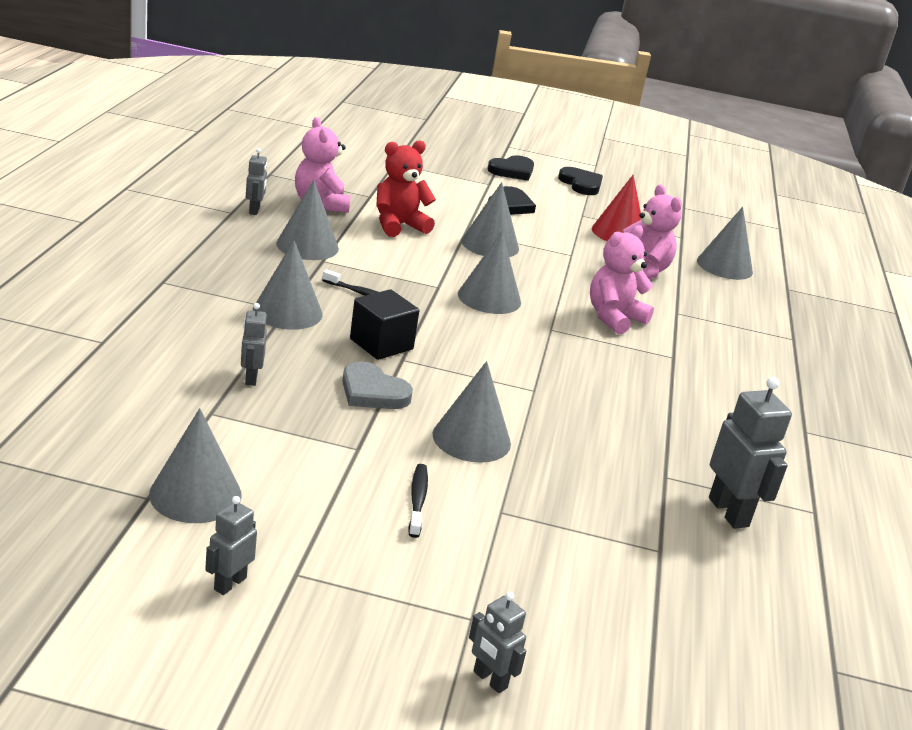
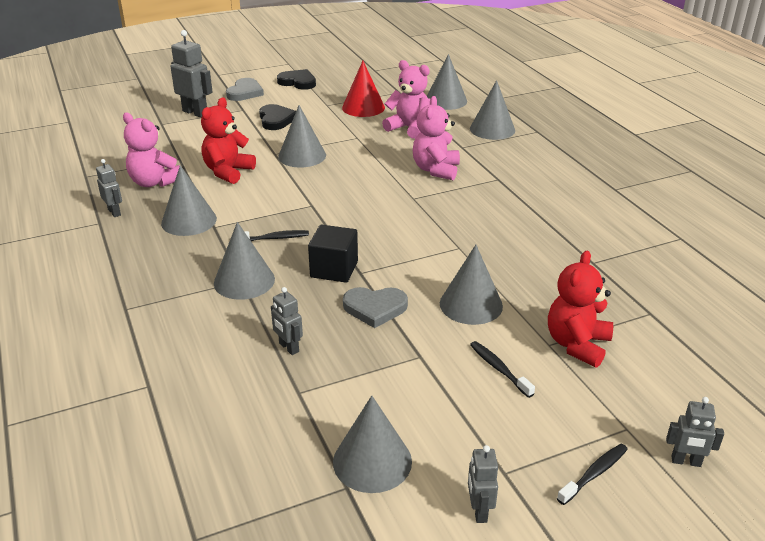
camera: 30 degrees left, 5 degrees up
(379, 628) = (594, 473): none -> black toothbrush
(489, 298) = (352, 196): grey cone -> grey cone (492, 129)
(512, 171) = (245, 92): black heart -> grey heart
(530, 528) = (577, 344): none -> red teddy bear
(729, 512) = (648, 265): grey robot -> grey robot (195, 112)

